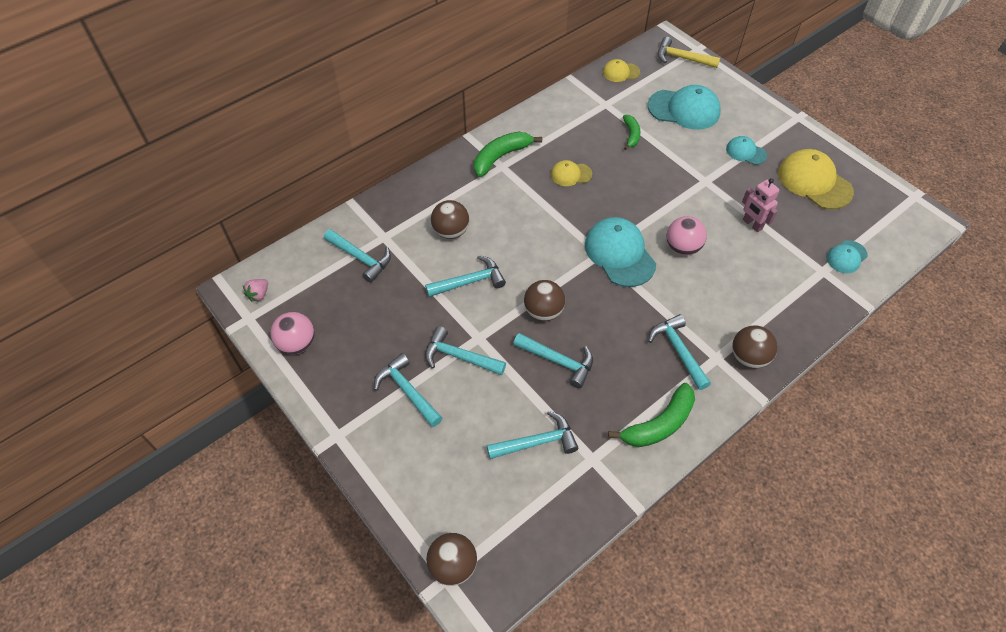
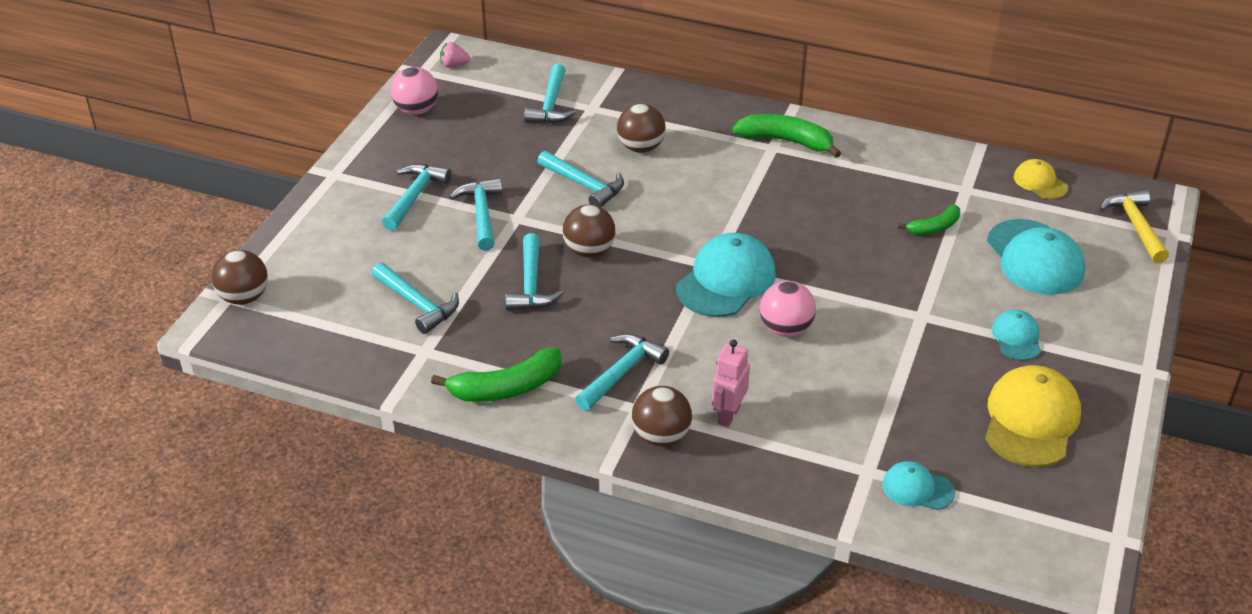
camera: 60 degrees right, 15 degrees down
(571, 174) = (814, 202): yellow cap -> none
(659, 424) = (506, 388): green banana -> green banana turned 45 degrees counterclockwise
(752, 224) = (886, 380): pink robot -> pink robot (728, 415)

